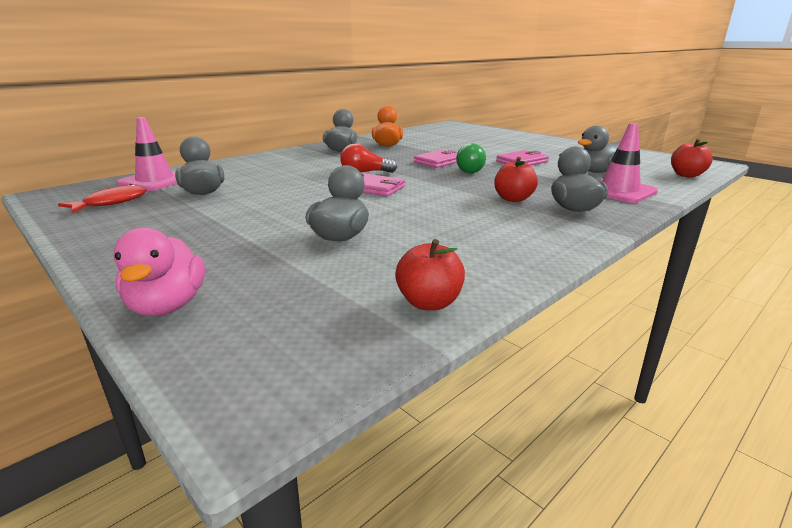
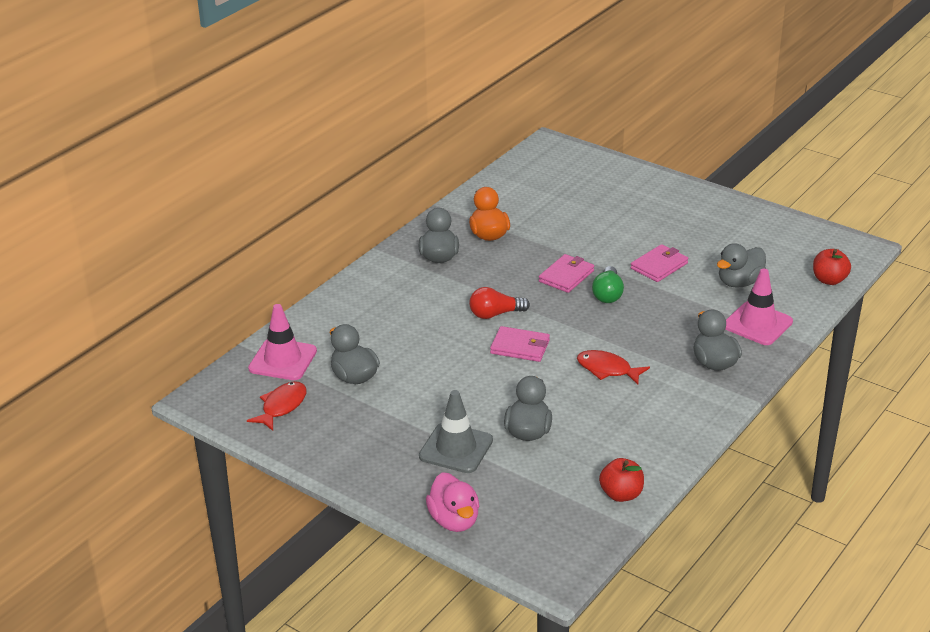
camera: 10 degrees left, 10 degrees up
(246, 242) = (456, 448): none -> grey traffic cone
(454, 205) = (607, 369): none -> red fish
(513, 199) = (659, 351): red apple -> none

